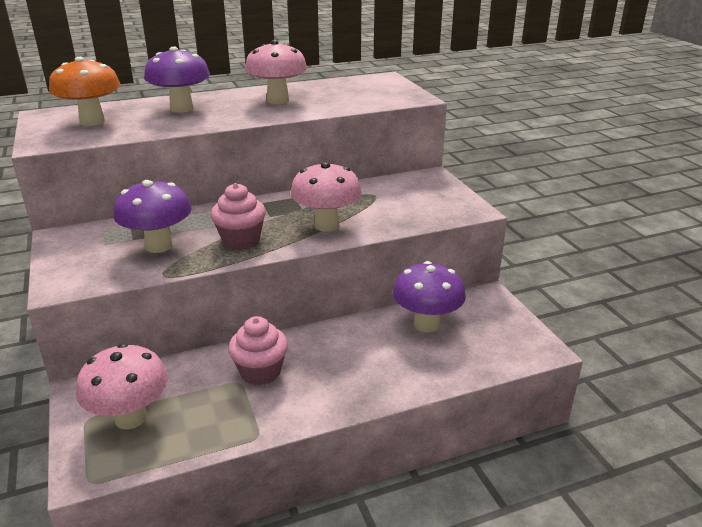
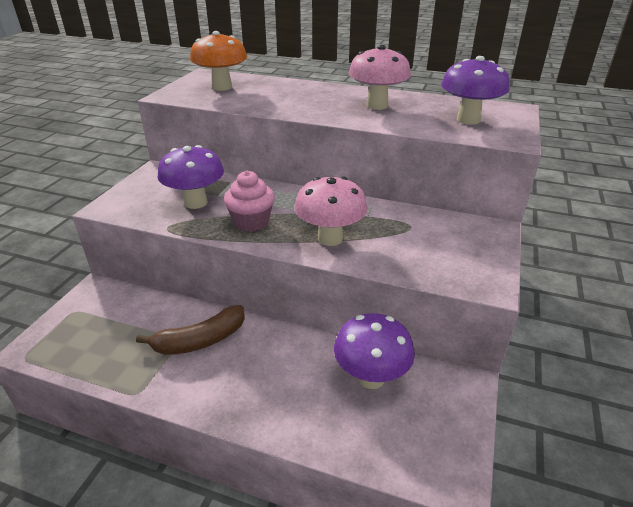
camera: 40 degrees right, 5 degrees up
(130, 418) = (93, 326): pink mushroom -> none
(181, 108) = (293, 93): purple mushroom -> purple mushroom (468, 120)
(260, 372) = (200, 340): pink cupcake -> brown banana

